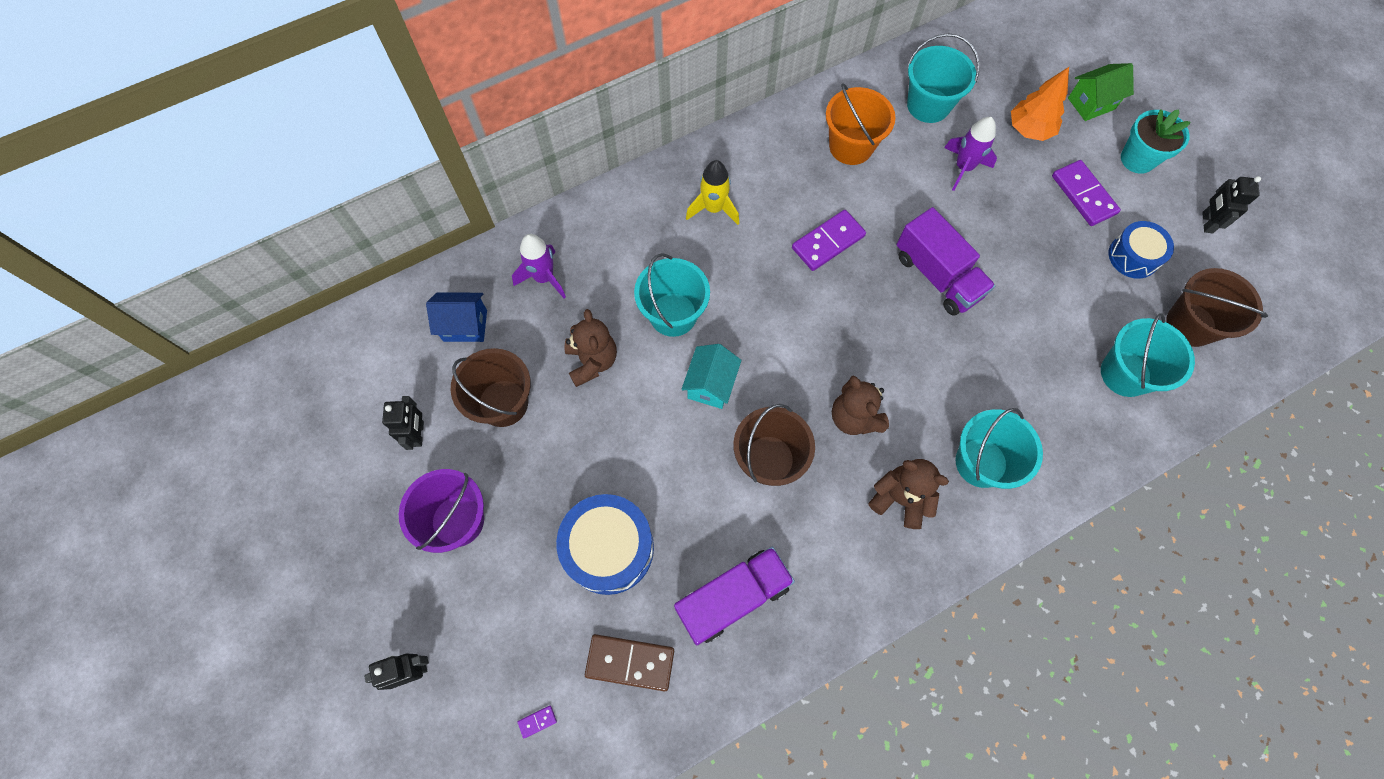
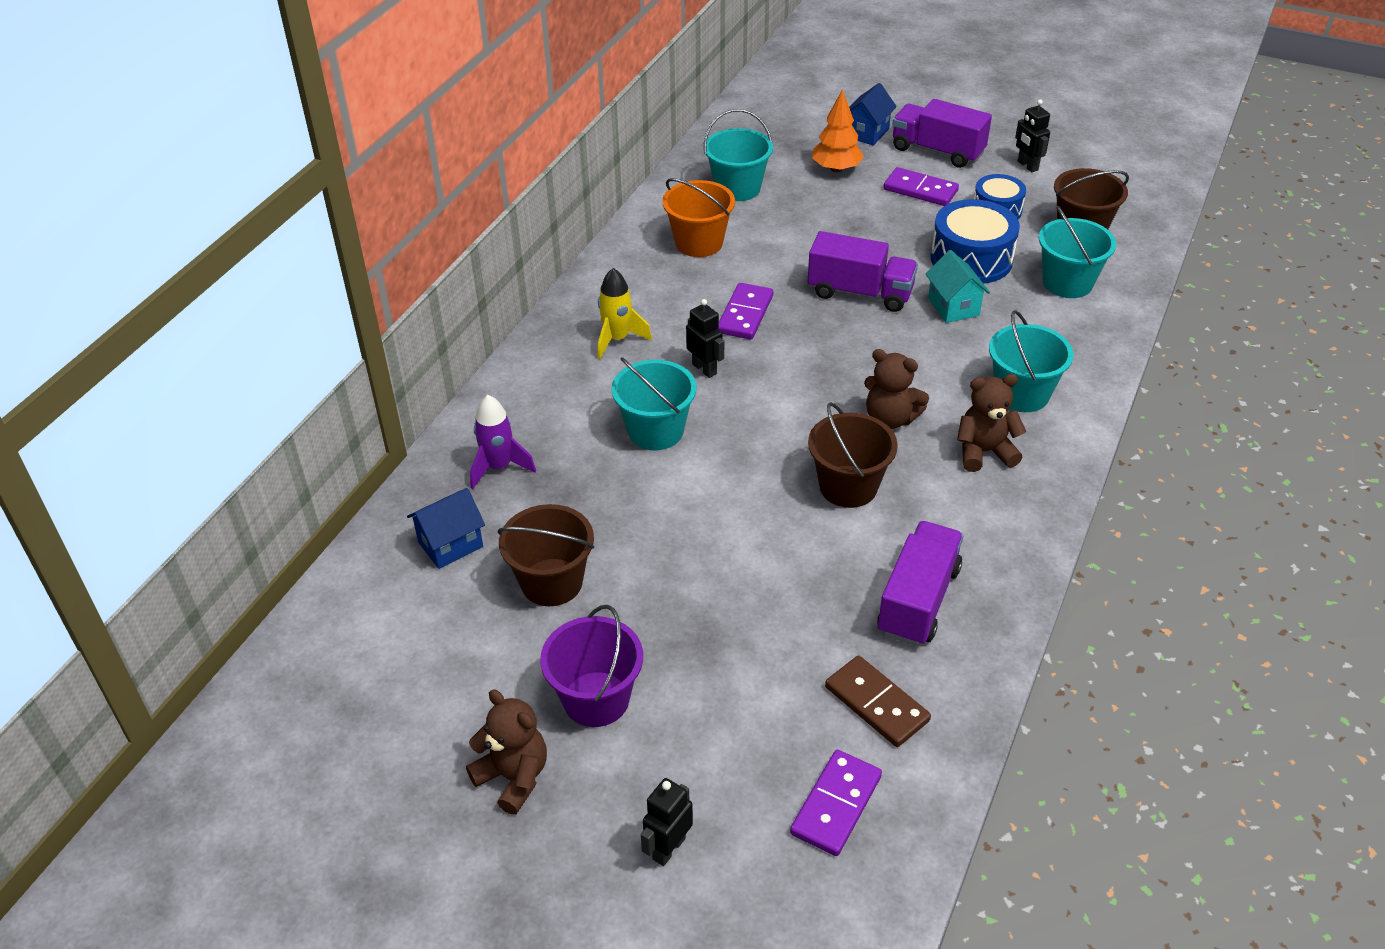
camera: 35 degrees left, 25 degrees down
(418, 434) = (484, 655): black robot -> black robot (704, 369)
(537, 721) = (836, 805): purple domino -> purple domino, size x2.41
(592, 361) = (611, 504): brown teddy bear -> brown teddy bear (513, 777)
(609, 548) = (769, 632): blue drum -> blue drum (971, 259)
(630, 662) = (876, 704): brown domino -> brown domino turned 75 degrees clockwise
(711, 385) = (742, 462): turquoise house -> turquoise house (953, 307)
(963, 168) = (808, 215): purple rocket -> none
(1091, 103) = (867, 133): green house -> blue house
(1137, 159) = (937, 151): turquoise flower pot -> purple truck

